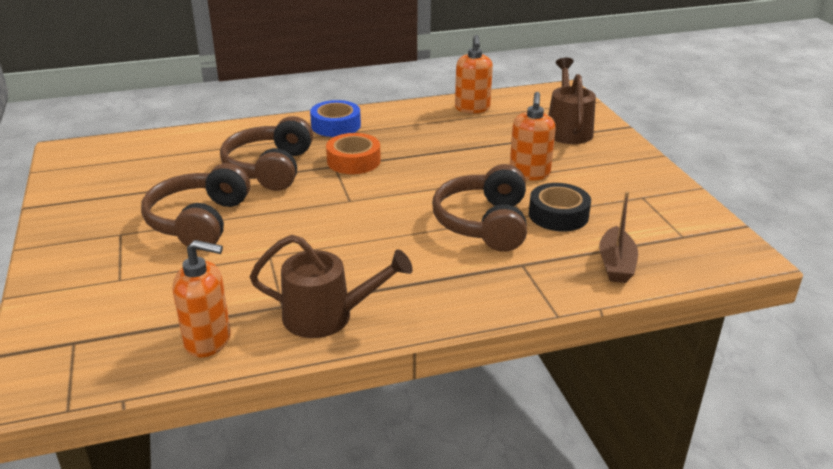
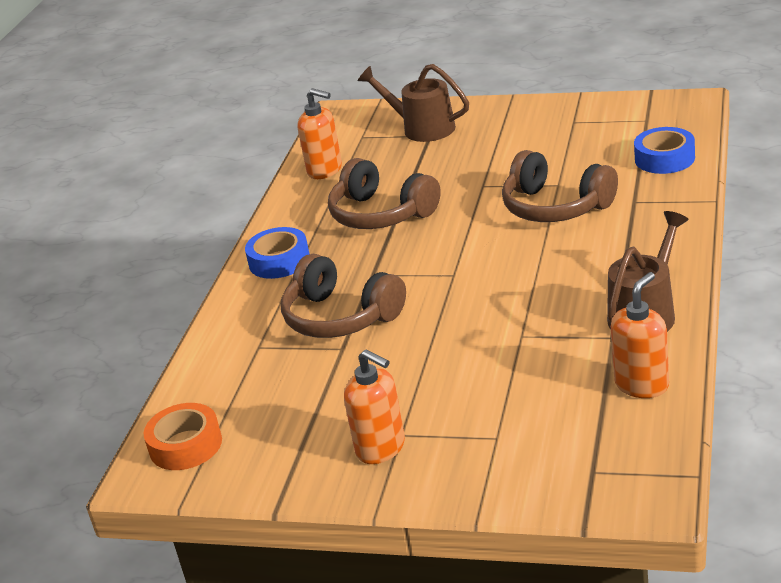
camera: 55 degrees left, 0 degrees up
(199, 221) = (419, 376): brown headphones -> brown headphones (381, 214)
(353, 161) = (373, 260): orange tape -> orange tape (185, 445)
(529, 174) = (488, 166): orange soap dispenser -> orange soap dispenser (381, 448)
(558, 215) = (570, 167): black tape -> none
(616, 264) = (664, 158): brown boat -> blue tape

